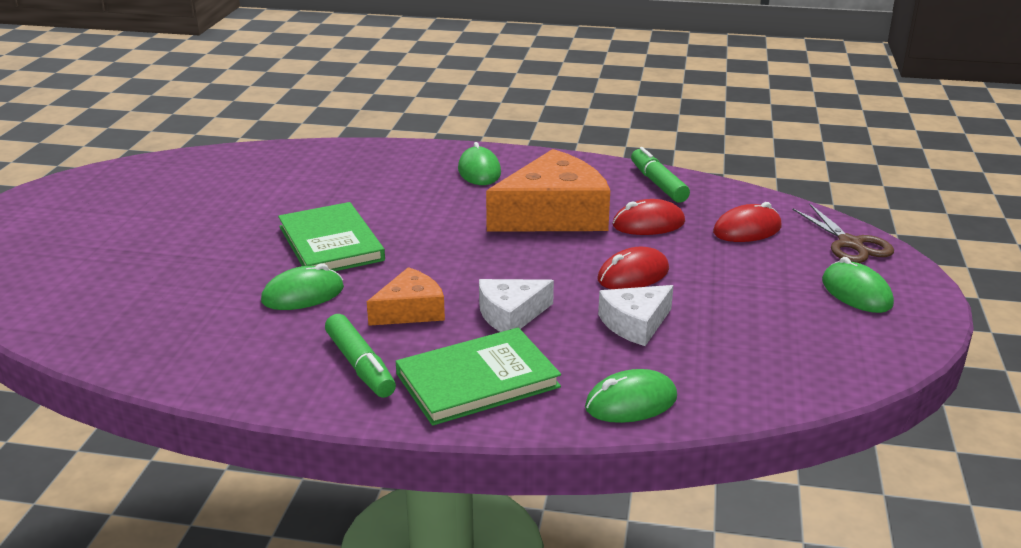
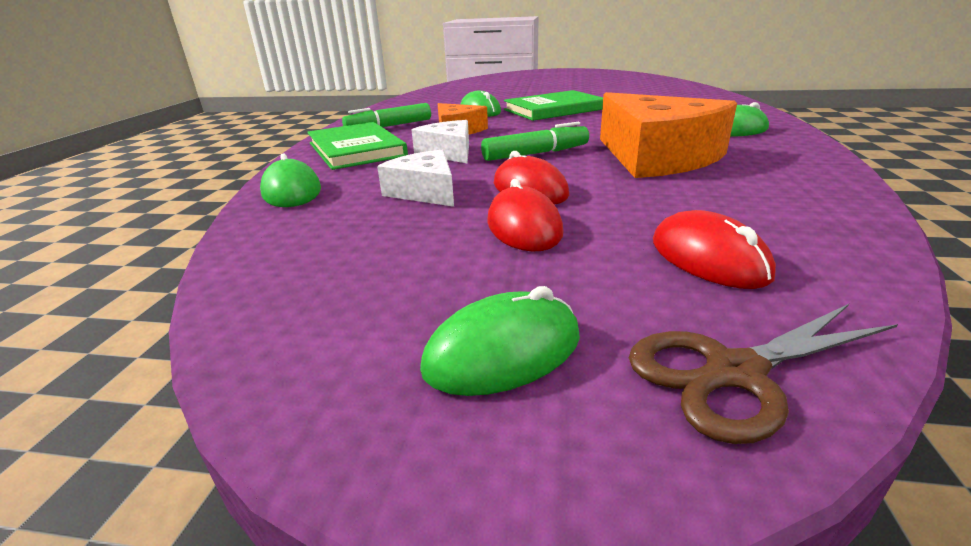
camera: 90 degrees right, 0 degrees up
(648, 224) = (670, 195): red mouse -> red mouse (524, 227)
(658, 183) = (815, 200): green marker -> green marker (536, 154)

